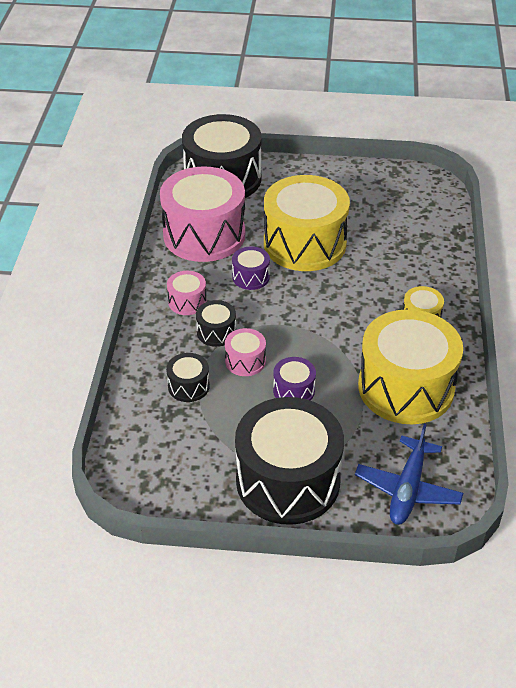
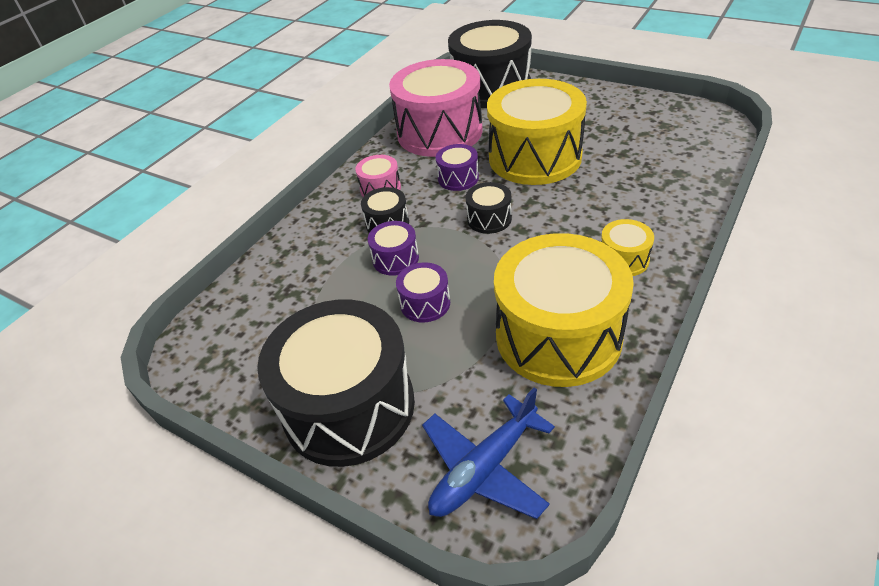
camera: 30 degrees right, 0 degrees up
(188, 386) = (322, 270): black drum -> black drum (489, 219)
(245, 361) = (395, 259): pink drum -> purple drum

